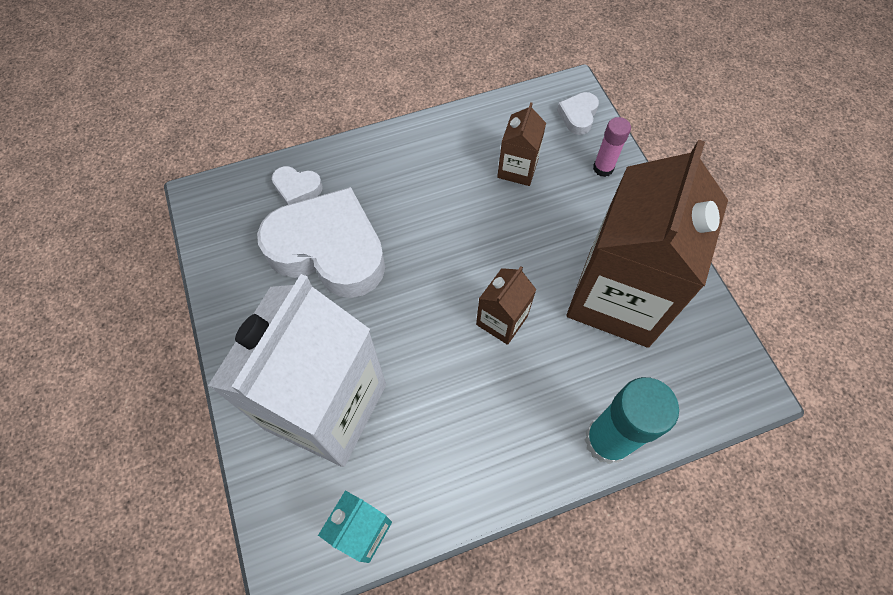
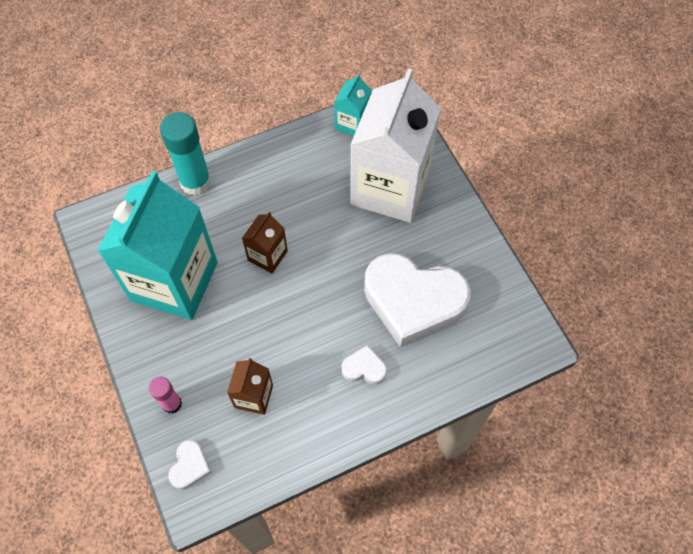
camera: 175 degrees right, 0 degrees up
(297, 188) = (455, 358): white heart -> white heart (364, 368)
(618, 297) = (174, 281): brown carton -> turquoise carton

